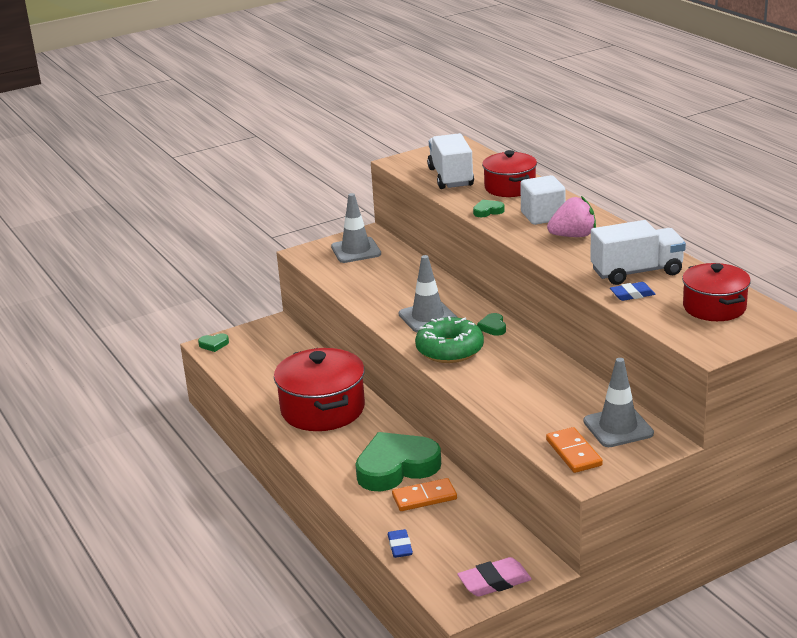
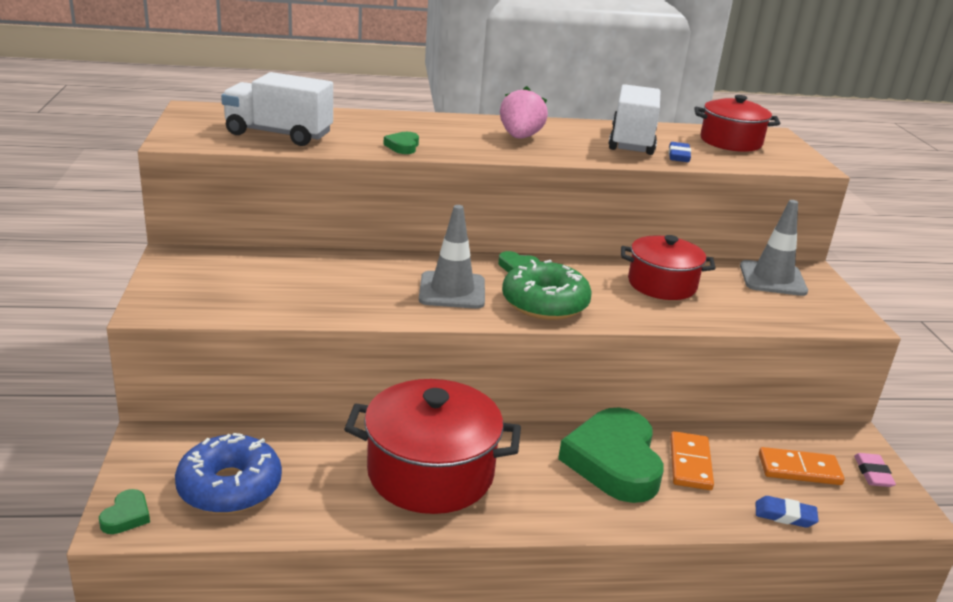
camera: 70 degrees left, 0 degrees up
(257, 359) = (230, 487): none -> blue donut
(356, 250) = (209, 276): grey traffic cone -> none
(494, 582) = (873, 473): pink eraser -> pink eraser, size x0.67
(510, 187) = (358, 124): red pot -> red pot (662, 284)
(543, 216) = (454, 133): white cube -> none
(574, 453) = (810, 312): orange domino -> orange domino (799, 469)

